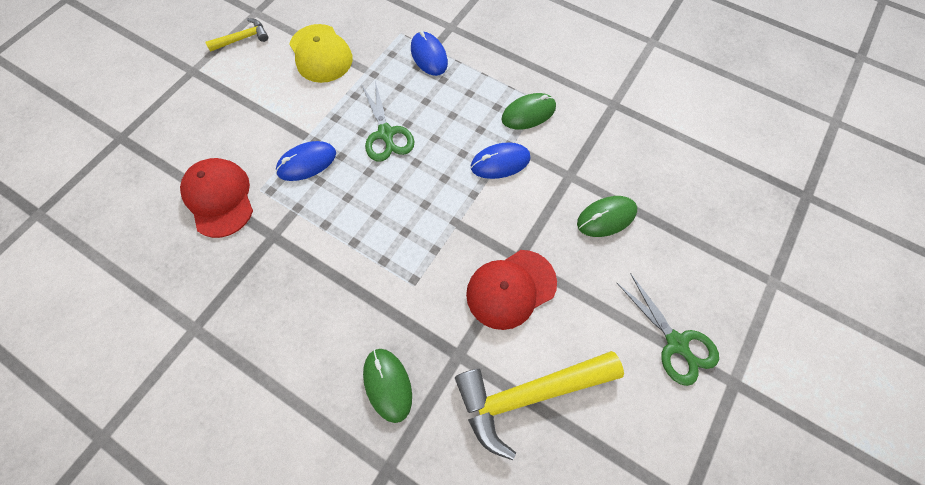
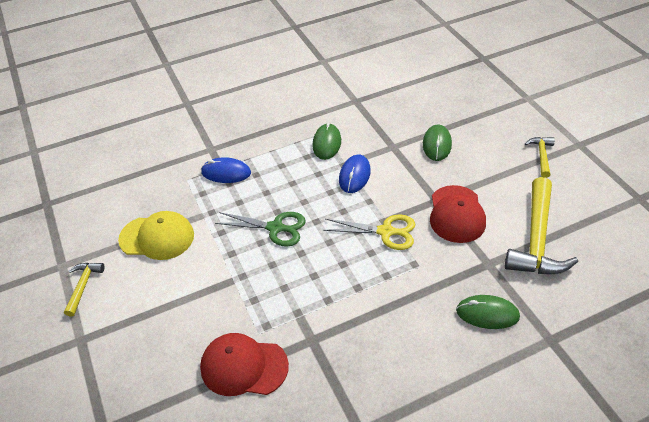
camera: 55 degrees left, 20 degrees down
(307, 162) = (259, 289): blue mouse -> none
(440, 231) = (385, 232): none -> yellow scissors
(676, 343) = (541, 155): green scissors -> yellow hammer

